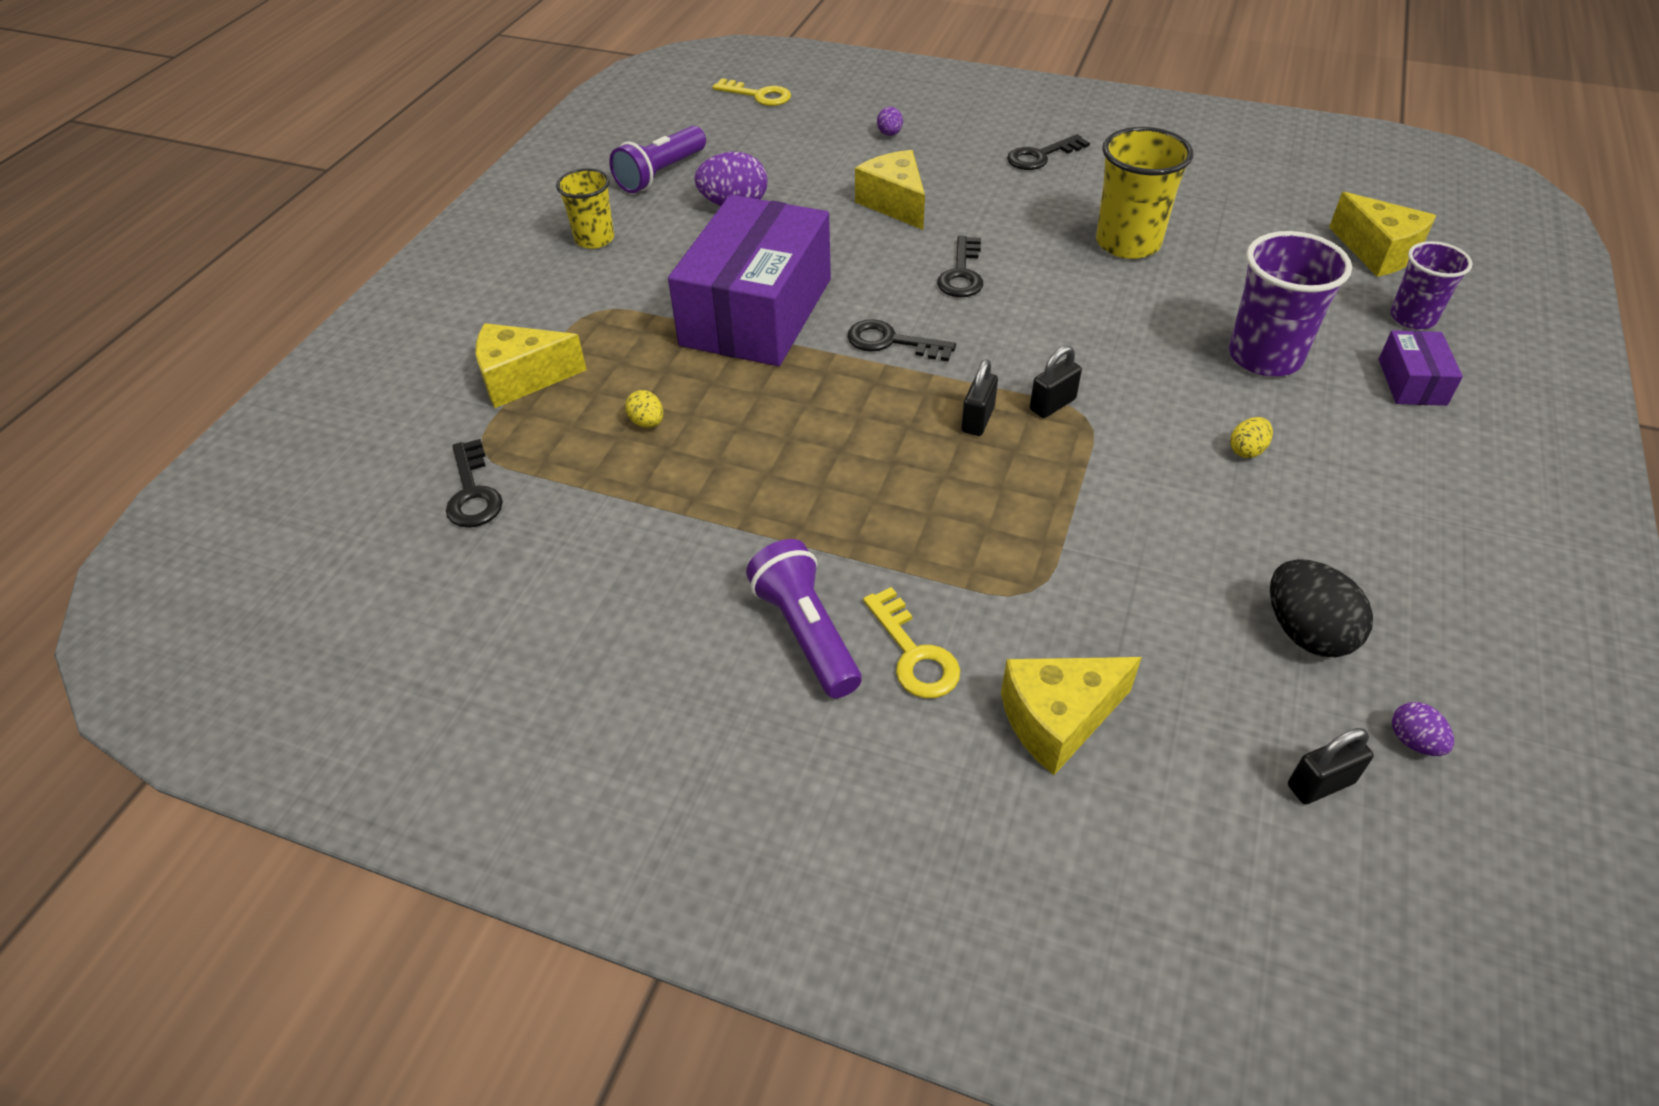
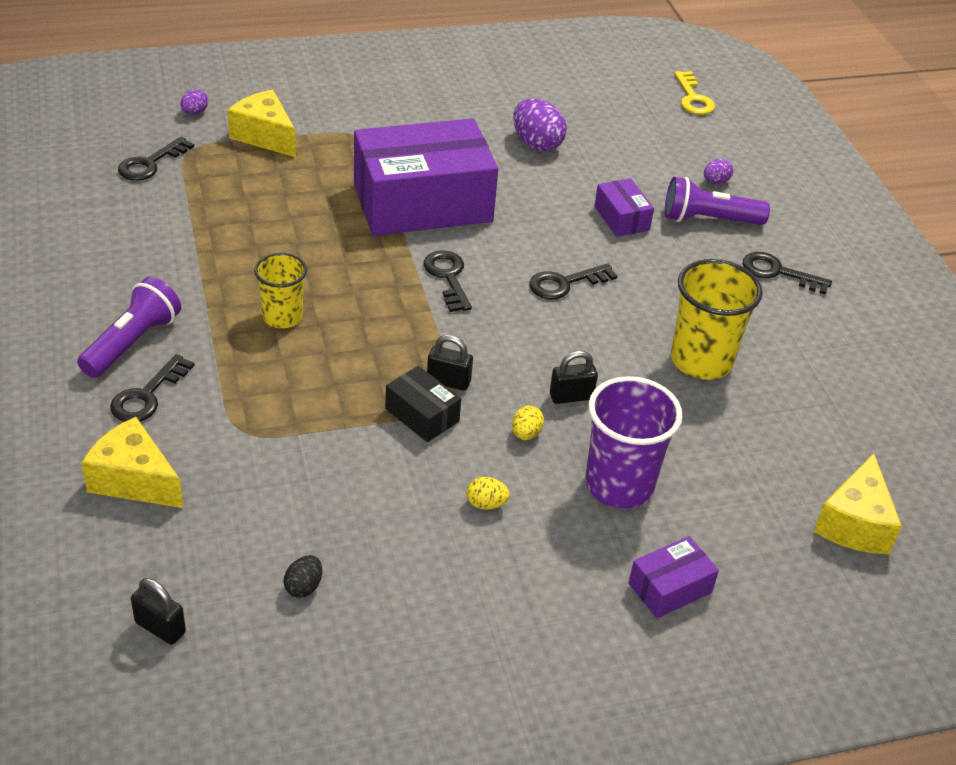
camera: 50 degrees right, 5 degrees down
(594, 239) = (433, 101): yellow cup -> yellow cup (282, 317)
(647, 422) = (267, 203): yellow egg -> yellow egg (526, 434)
(660, 174) = (538, 97): purple flashlight -> purple flashlight (708, 220)
(894, 203) = (621, 218): yellow cheese -> purple box
(914, 653) = (147, 395): yellow key -> black key
(977, 420) = (398, 349): black padlock -> black padlock (571, 396)
(1091, 443) = (422, 415): none -> black box
(1306, 632) = (303, 587): black egg -> black egg, size x0.52
(1412, 317) = (770, 569): purple cup -> none
(1414, 741) = (233, 672): purple egg -> purple egg (195, 112)

